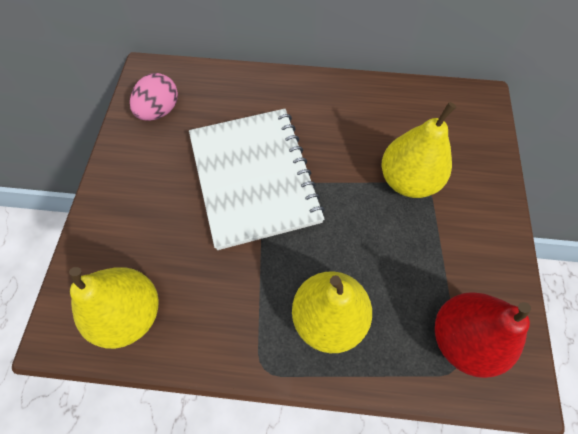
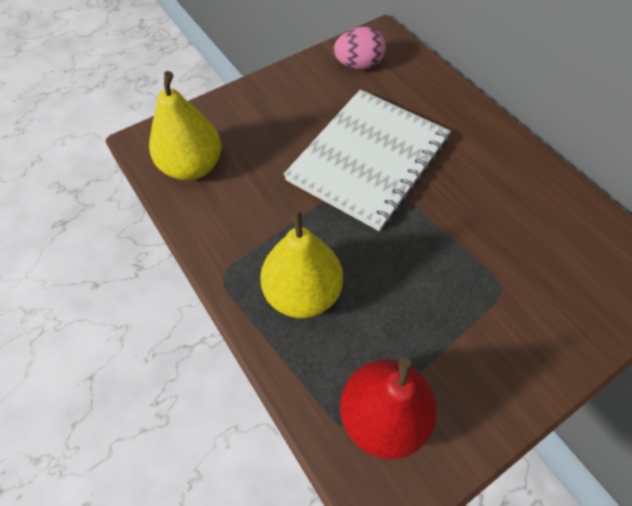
camera: 50 degrees right, 5 degrees down
(408, 180) = (491, 269): yellow pear -> none

